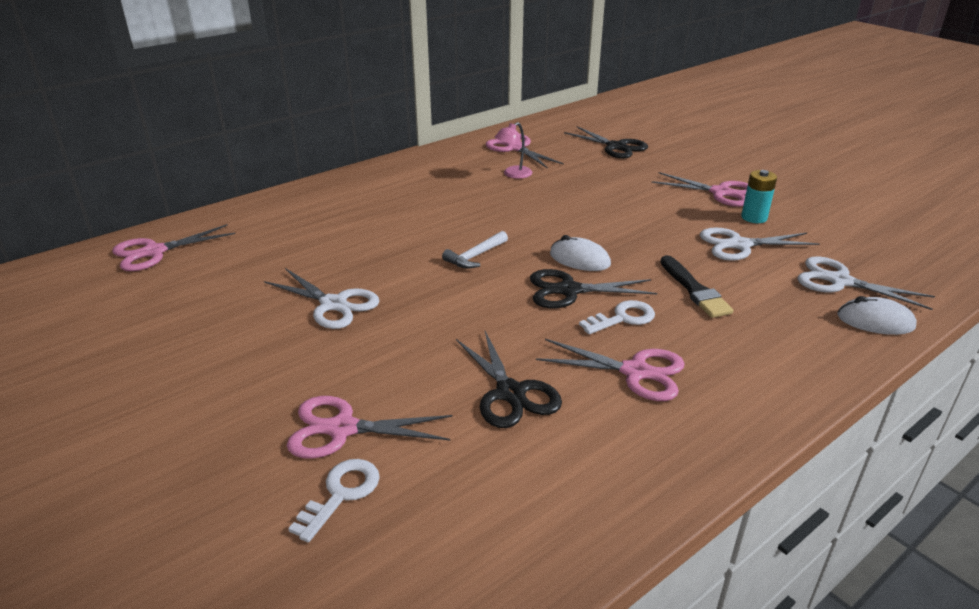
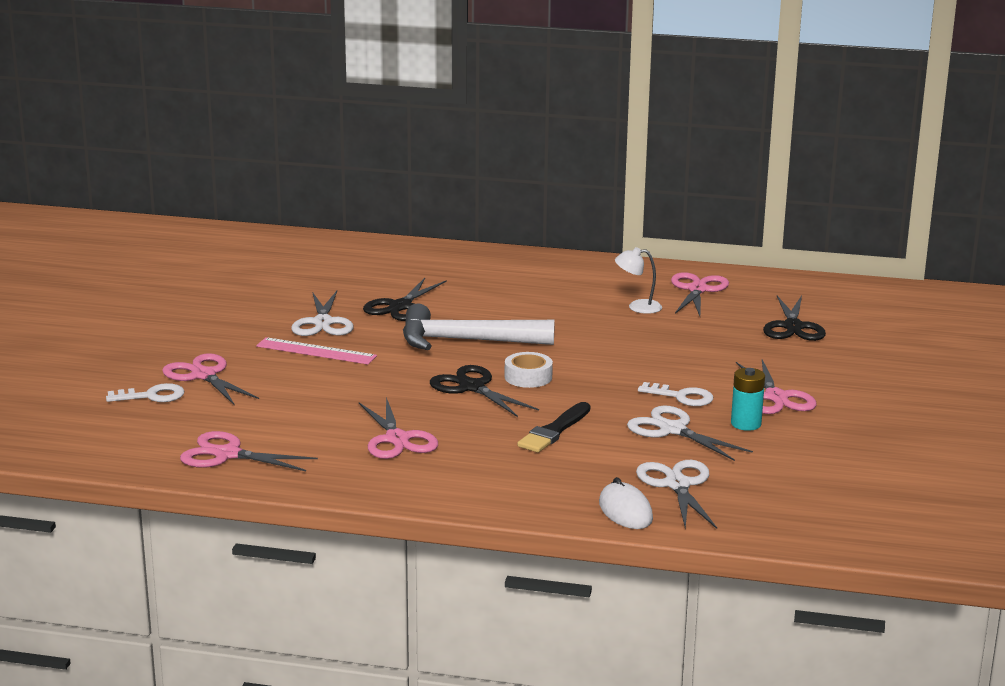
camera: 50 degrees right, 10 degrees down
(154, 252) = (293, 248): pink scissors -> pink scissors (227, 455)
(388, 334) = (316, 351): none -> pink ruler
(475, 256) = (465, 341): white hammer -> white hammer, size x2.10
(510, 393) = (310, 408): black scissors -> black scissors (400, 306)
(513, 174) = (637, 307): pink lamp -> white lamp
(579, 259) = (528, 377): white mouse -> white tape
(622, 318) = (463, 416): white key -> white key (681, 397)

